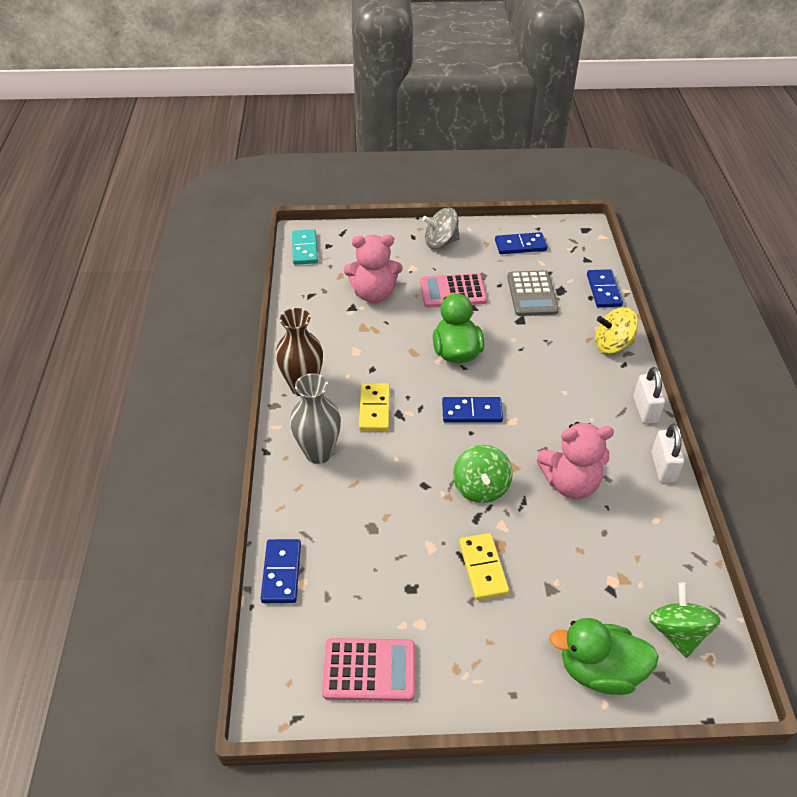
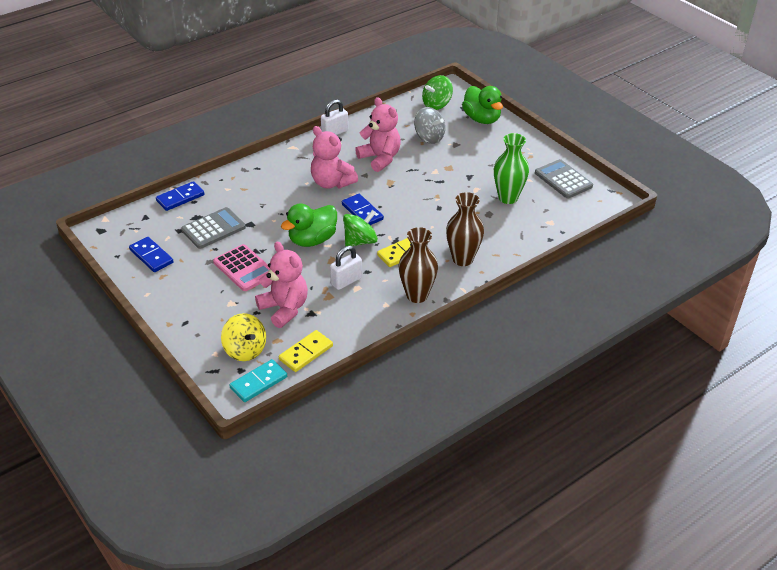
camera: 125 degrees left, 5 degrees down
(281, 572) = (553, 232): blue domino -> none
(318, 453) = (462, 259): grey vase -> brown vase
(369, 670) = (563, 180): pink calculator -> grey calculator
(385, 570) = (508, 198): none -> green vase
(440, 243) = (182, 302): grey spinning top -> grey spinning top (429, 137)
(481, 487) = (418, 187): green spinning top -> green spinning top (360, 241)
(483, 568) = (468, 167): yellow domino -> yellow domino (306, 353)
(549, 412) = (331, 183): none -> pink teddy bear
(612, 345) = (241, 177): yellow spinning top -> yellow spinning top (245, 350)
(645, 410) = (293, 149): white padlock -> white padlock (346, 281)

